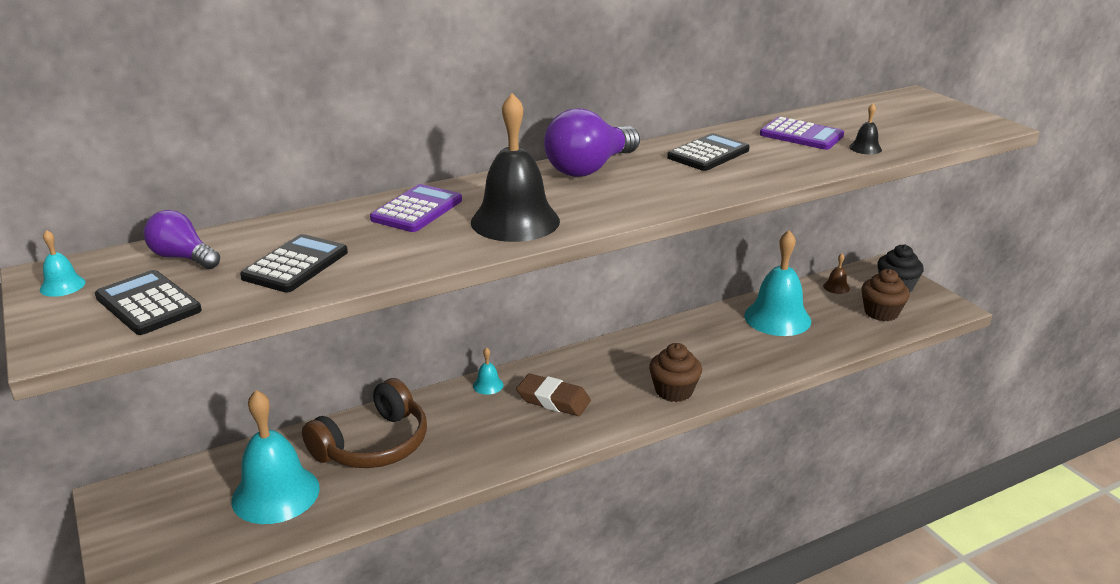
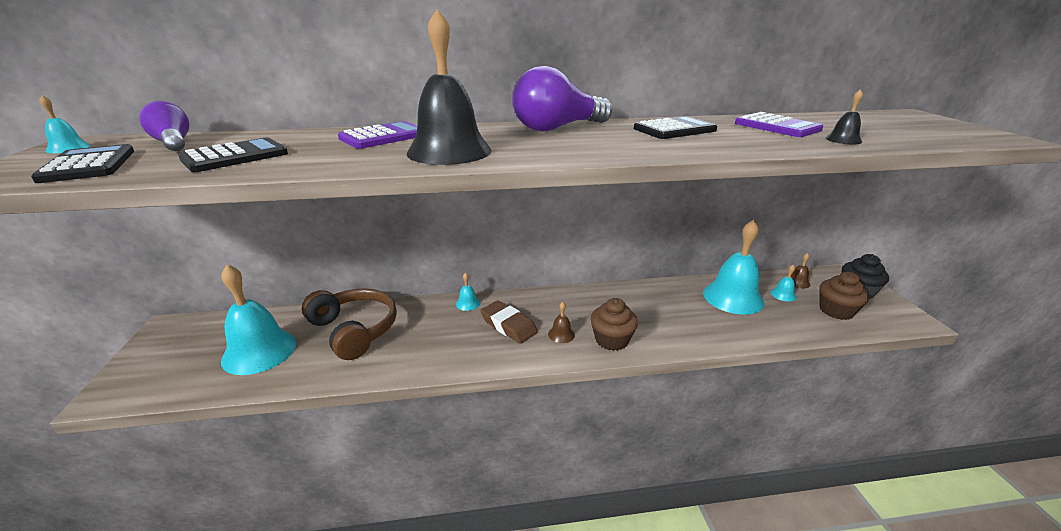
camera: 20 degrees right, 0 degrees up
(374, 445) = (354, 330): brown headphones -> brown headphones turned 105 degrees counterclockwise
(617, 397) = (561, 334): none -> brown bell
(826, 304) = (783, 294): none -> turquoise bell

